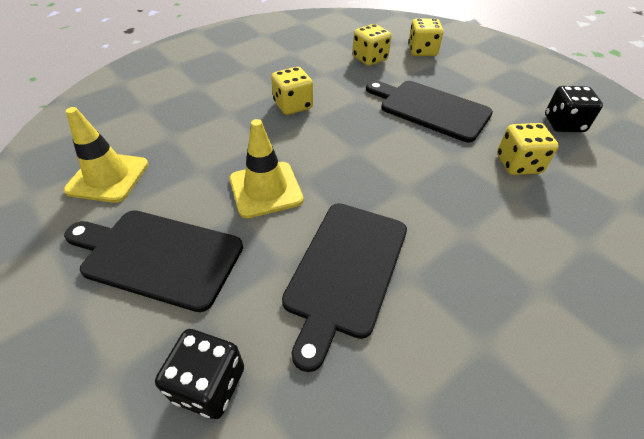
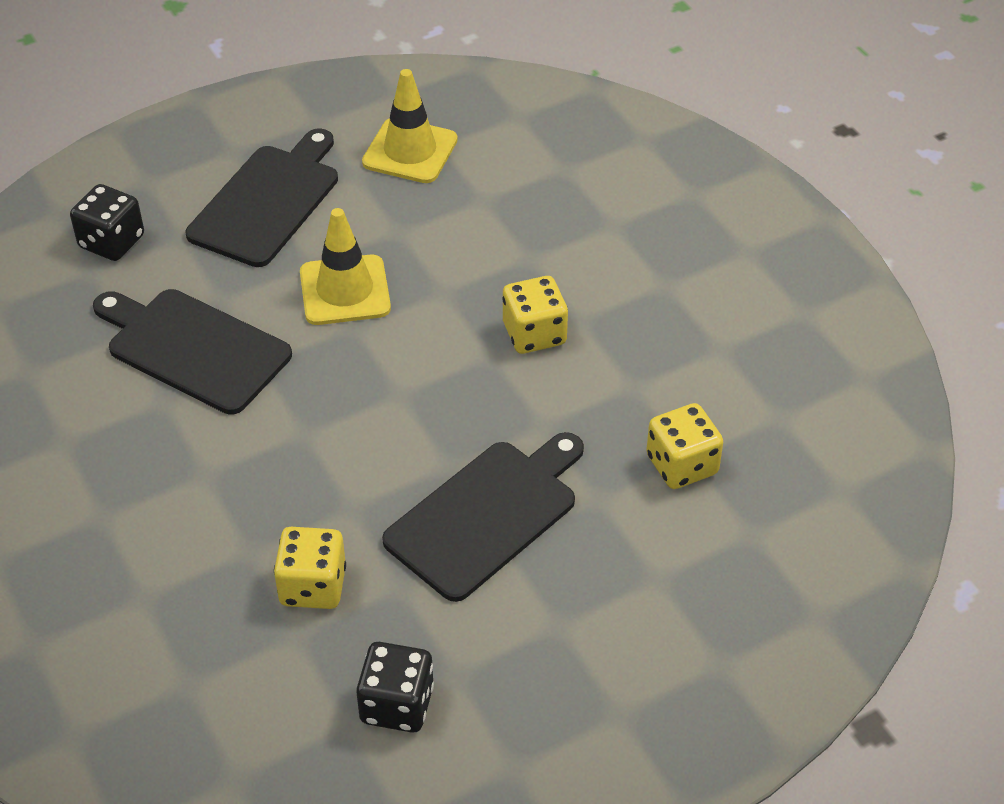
camera: 100 degrees right, 0 degrees up
(422, 51) = (705, 562): yellow dice -> none

